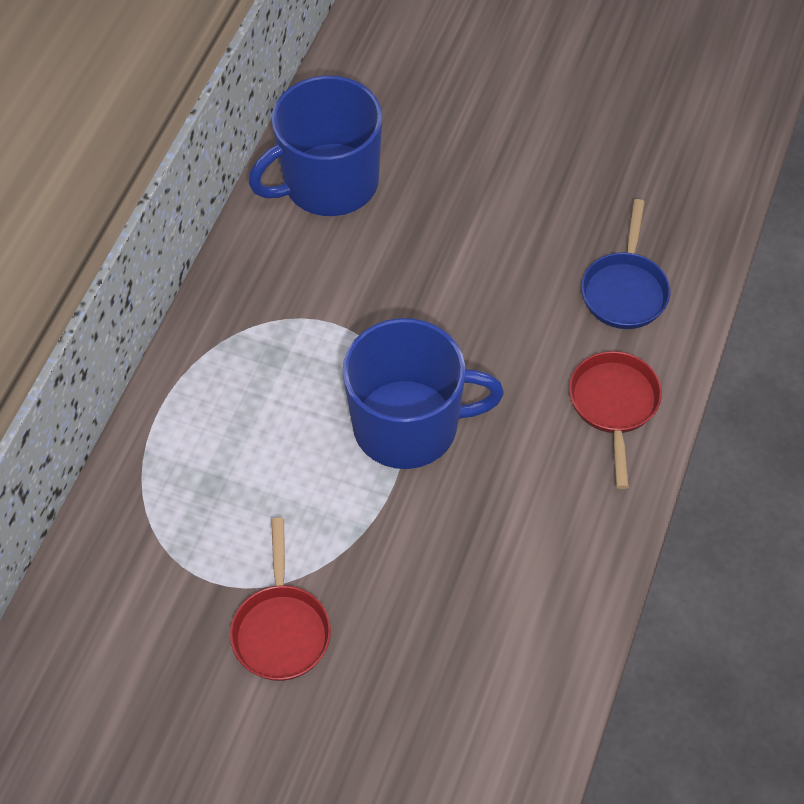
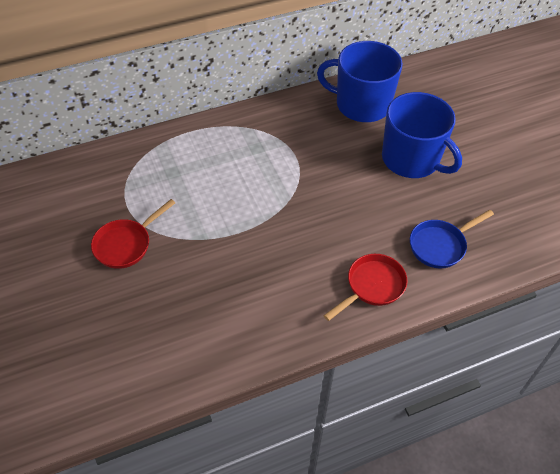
camera: 45 degrees right, 5 degrees down
(408, 425) = (273, 216): blue mug -> blue mug (412, 159)

